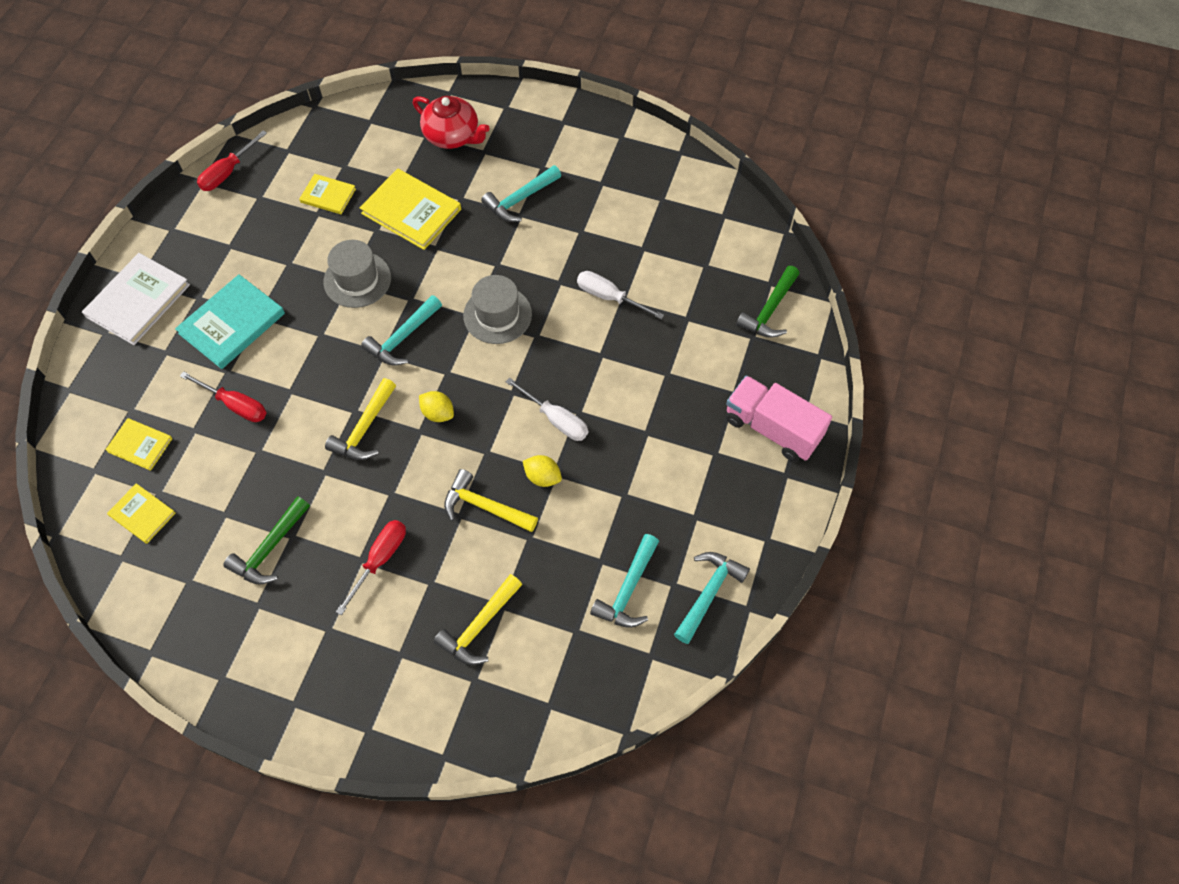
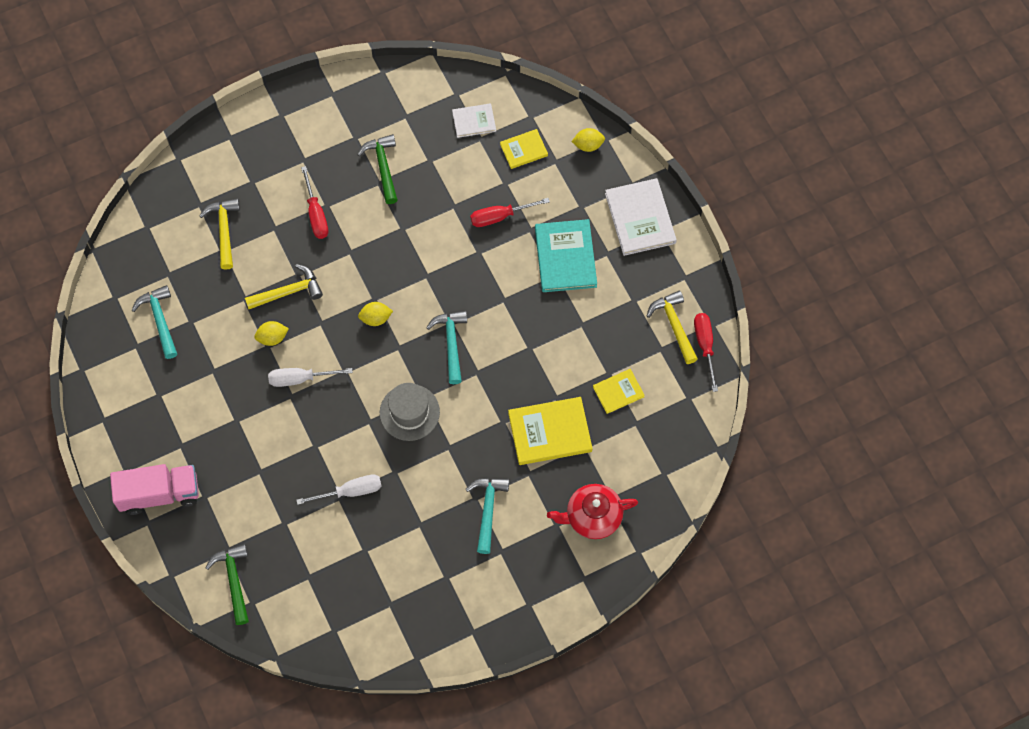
camera: 135 degrees right, 5 degrees up
(88, 398) = (588, 145): none -> yellow lemon
(142, 514) = (474, 121): yellow book -> white book
(357, 280) = (525, 353): grey hat -> none
(364, 429) = (408, 271): yellow hammer -> yellow hammer (674, 325)
(709, 593) = (111, 358): turquoise hammer -> none

